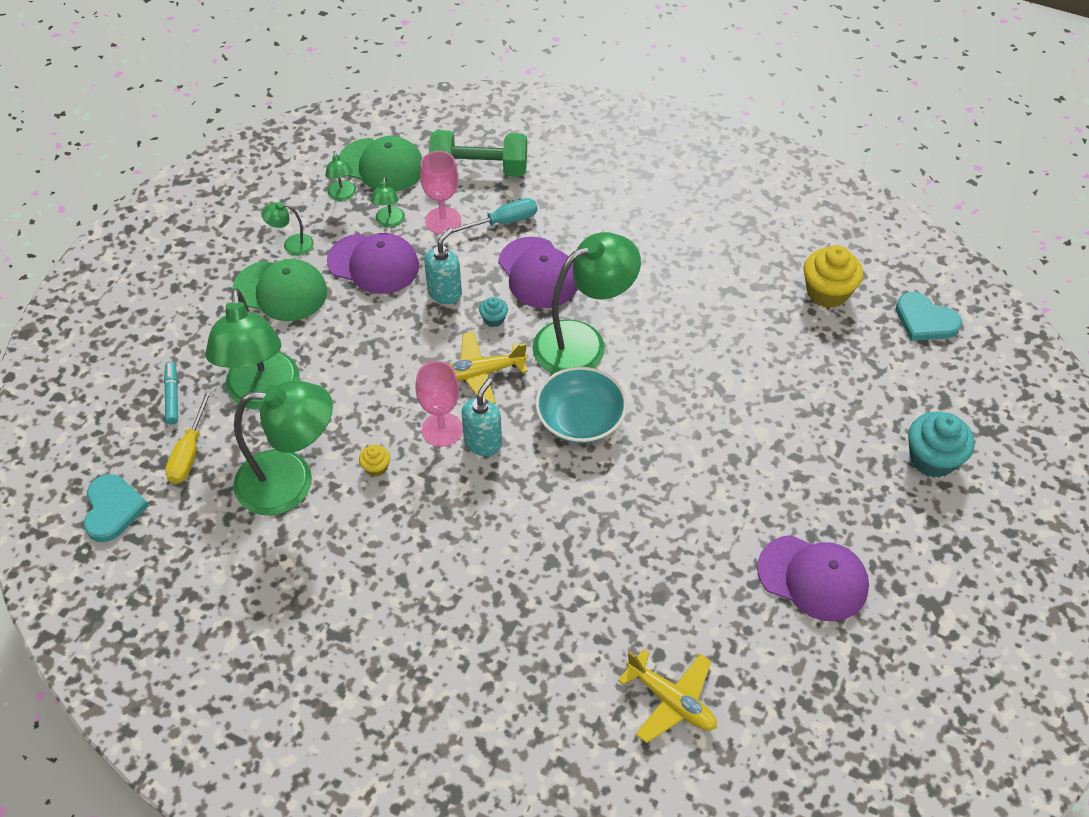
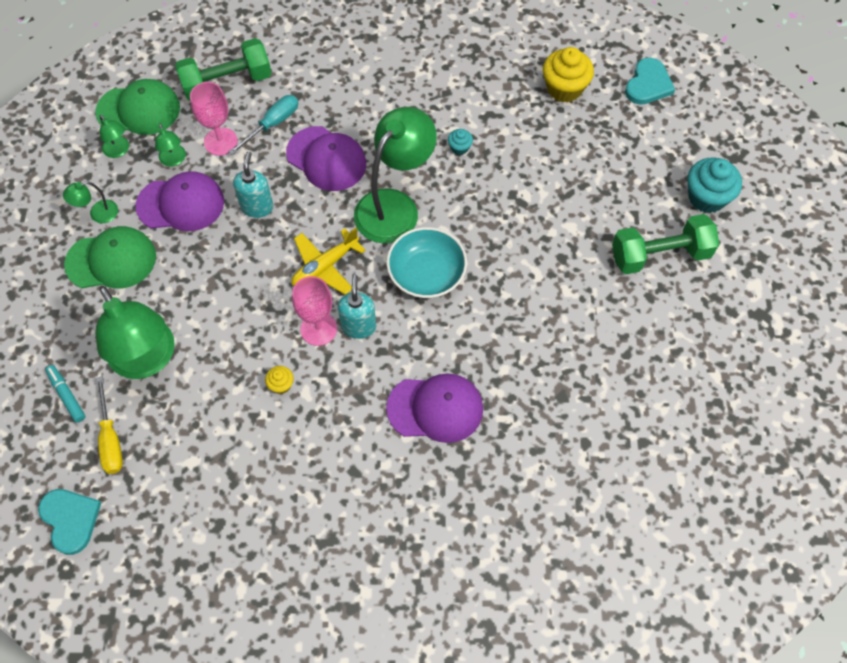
camera: 25 degrees left, 10 degrees up
(291, 481) = (215, 427): green lamp -> none
(494, 319) = (311, 214): turquoise cupcake -> turquoise cupcake (459, 148)
(671, 700) = (612, 475): yellow plane -> none
(813, 578) = (667, 330): purple cap -> purple cap (435, 408)
(846, 497) = (660, 255): none -> green dumbbell
(925, 320) = (648, 84): turquoise heart -> turquoise heart turned 75 degrees counterclockwise

